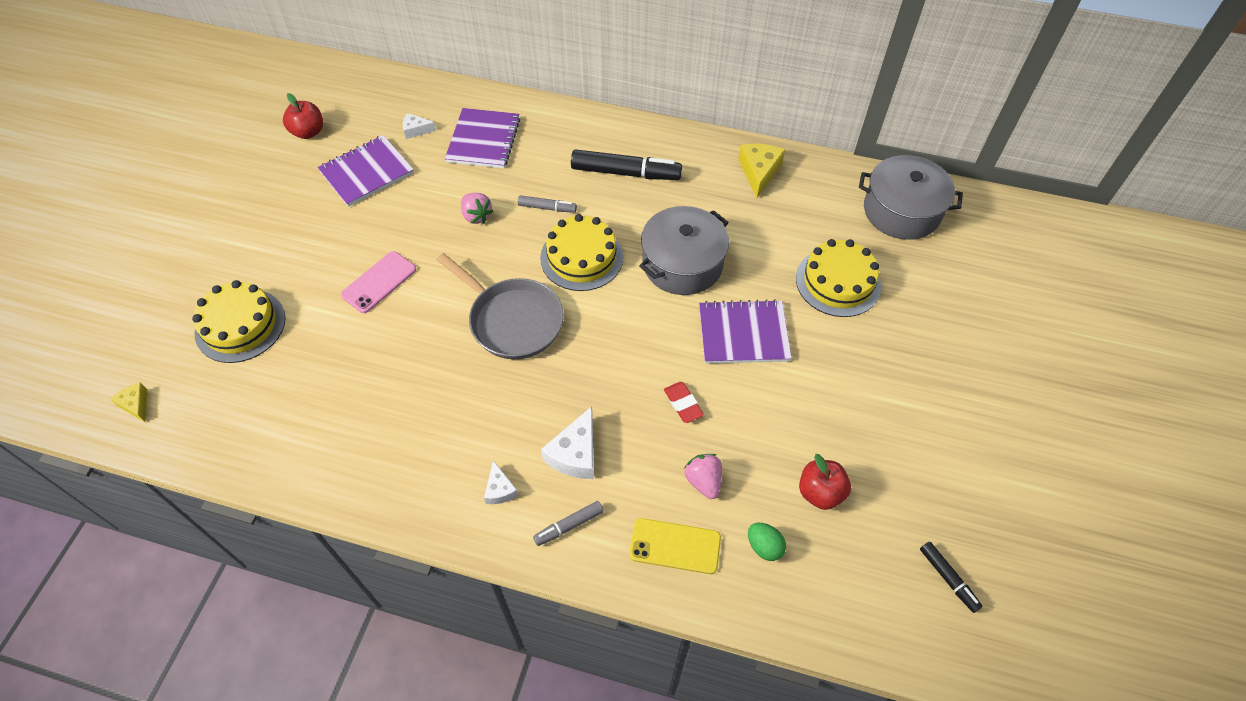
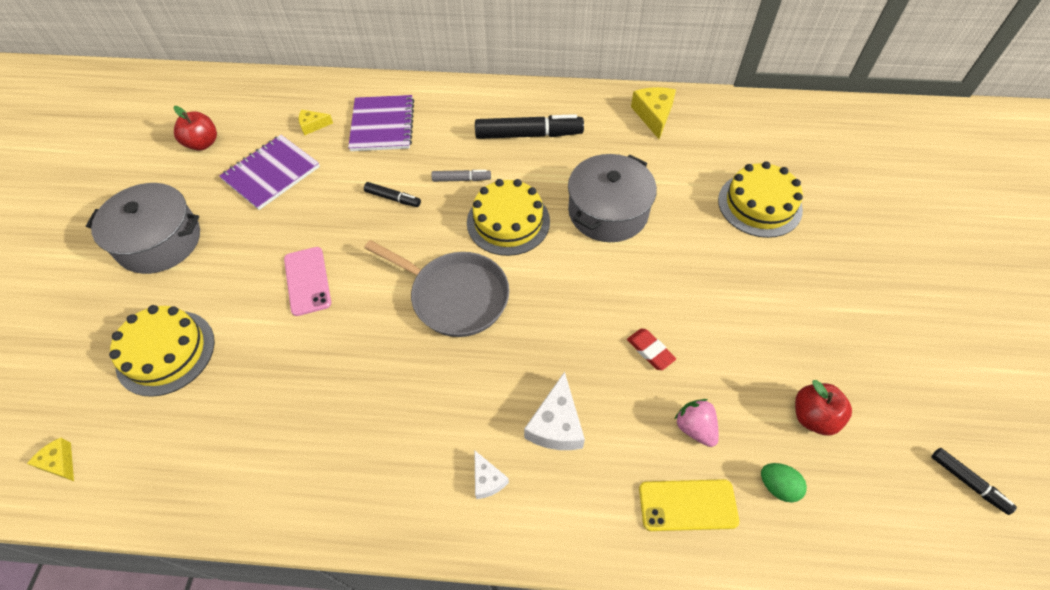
camera: 10 degrees left, 0 degrees up
(379, 282) = (307, 281): pink phone -> pink phone turned 45 degrees counterclockwise
(416, 130) = (313, 125): white cheese -> yellow cheese
(476, 216) = (393, 198): pink strawberry -> black marker
(569, 526) = (571, 505): grey marker -> none
(743, 333) = (687, 269): purple notebook -> none
(901, 211) = (794, 130): grey pot -> grey pot (159, 241)

